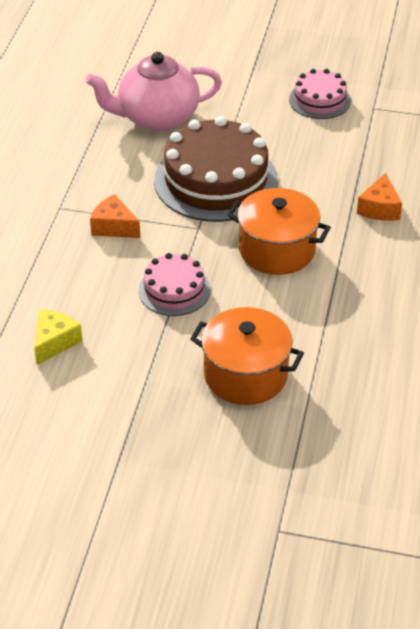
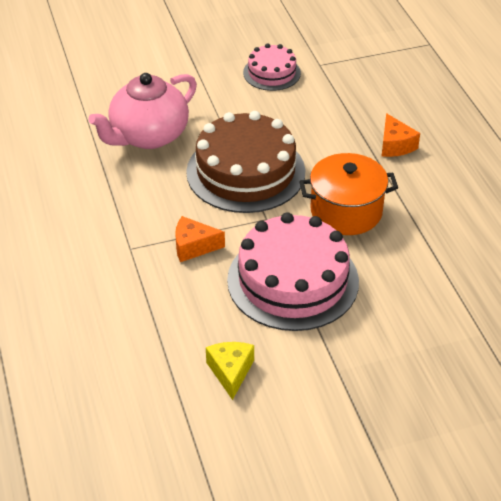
camera: 30 degrees left, 0 degrees up
(174, 290) = (293, 280): pink cake -> pink cake, size x1.87
(245, 374) = (413, 328): orange pot -> none

